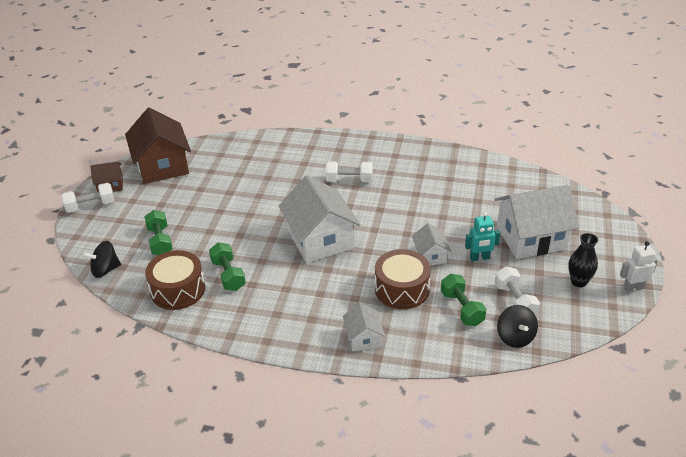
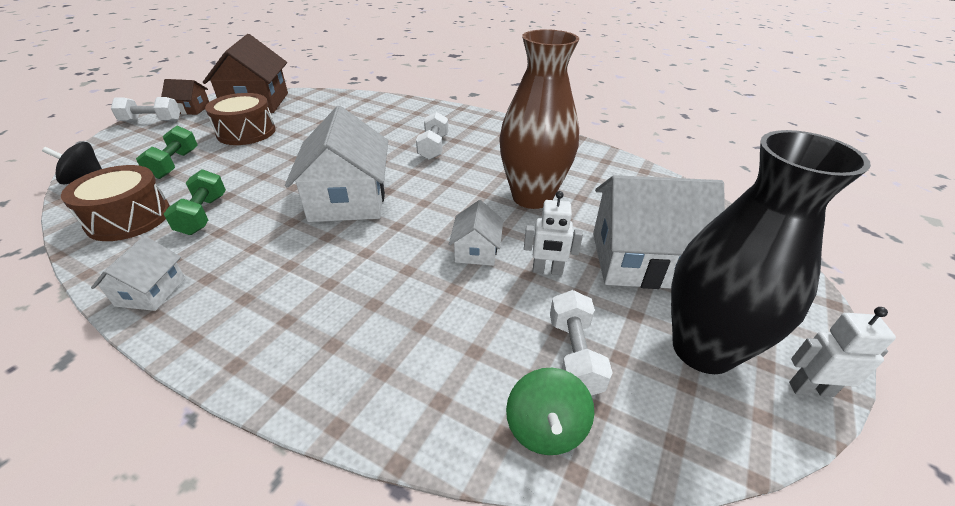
camera: 15 degrees right, 0 degrees up
(349, 180) = (433, 147): white dumbbell -> white dumbbell turned 75 degrees clockwise
(363, 338) = (289, 350): white house -> white house (151, 292)
(402, 289) = (404, 287): brown drum -> brown drum (246, 132)
(445, 208) = (532, 197): none -> brown vase
(461, 308) = (477, 343): green dumbbell -> none
(479, 258) = (547, 270): turquoise robot -> white robot
(515, 337) = (546, 428): black spinning top -> green spinning top
(578, 282) = (702, 349): black vase -> black vase, size x2.11

